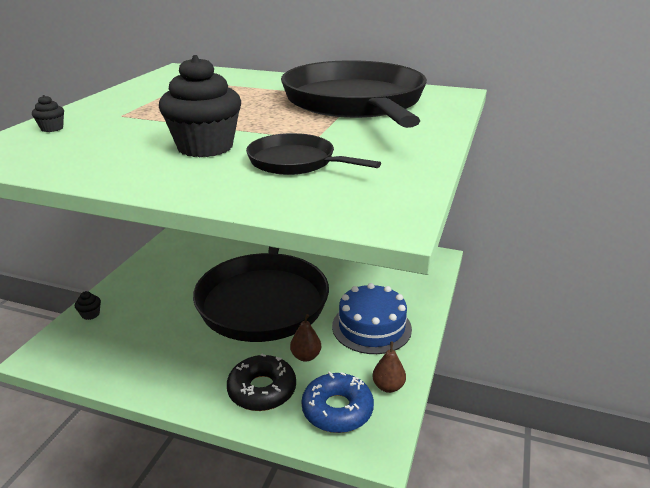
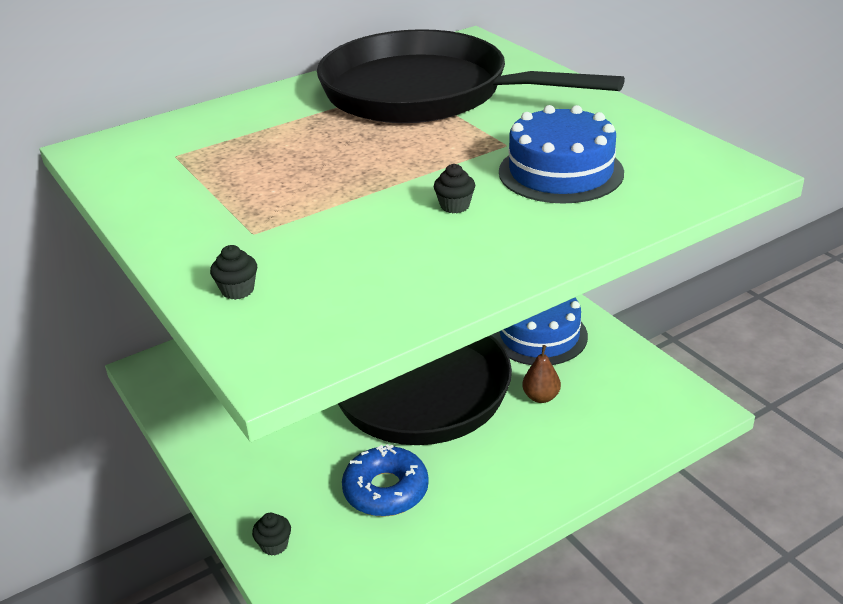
camera: 50 degrees left, 5 degrees up
(205, 147) = (455, 206): black cupcake -> black cupcake, size x0.41
(262, 390) = (564, 447): black donut -> none
(295, 162) = (561, 172): black pan -> blue cake
(337, 410) = (635, 410): blue donut -> blue donut (386, 490)
(388, 386) = (632, 365): brown pear -> none

